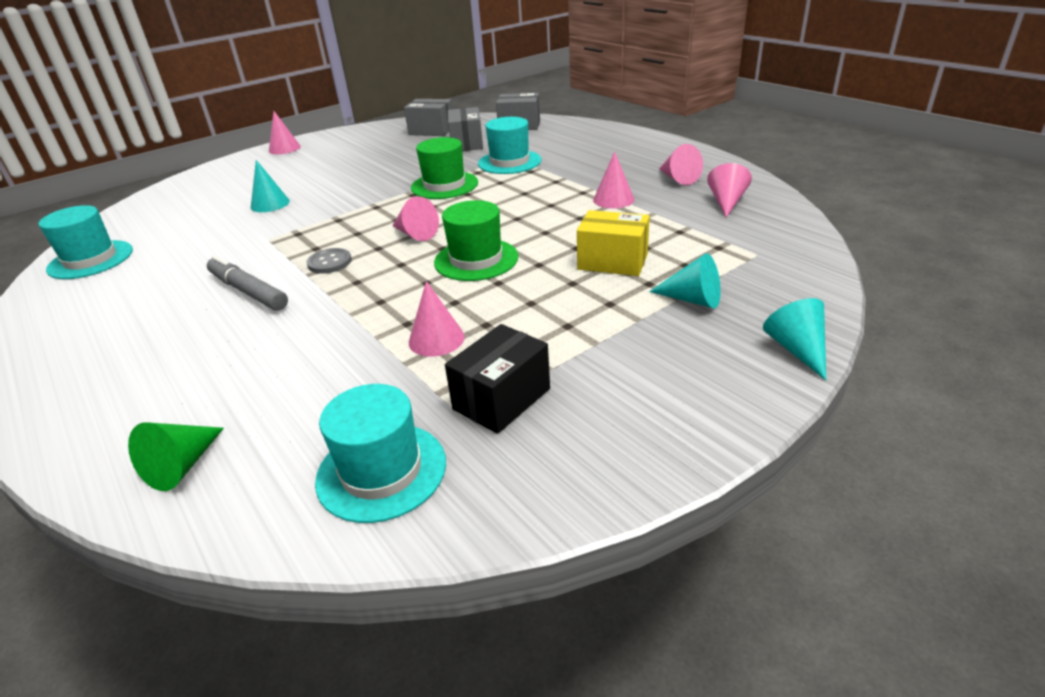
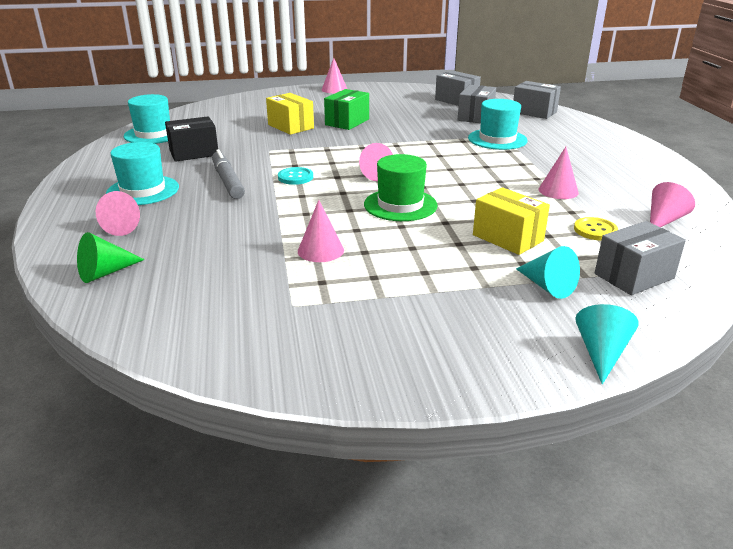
camera: 25 degrees right, 5 degrees down
(270, 204) = (291, 126): turquoise cone -> yellow box
(329, 262) = (295, 177): grey button -> turquoise button
(333, 182) = (347, 122): none -> green box
(381, 471) = (211, 319): turquoise hat -> turquoise hat (143, 190)
(444, 185) = (427, 144): green hat -> none
(501, 399) = (328, 304): black box -> black box (194, 153)
(678, 178) = (637, 189): pink cone -> pink cone (126, 226)
(681, 229) = (595, 230): none -> yellow button
(752, 263) = (634, 276): none -> grey box

